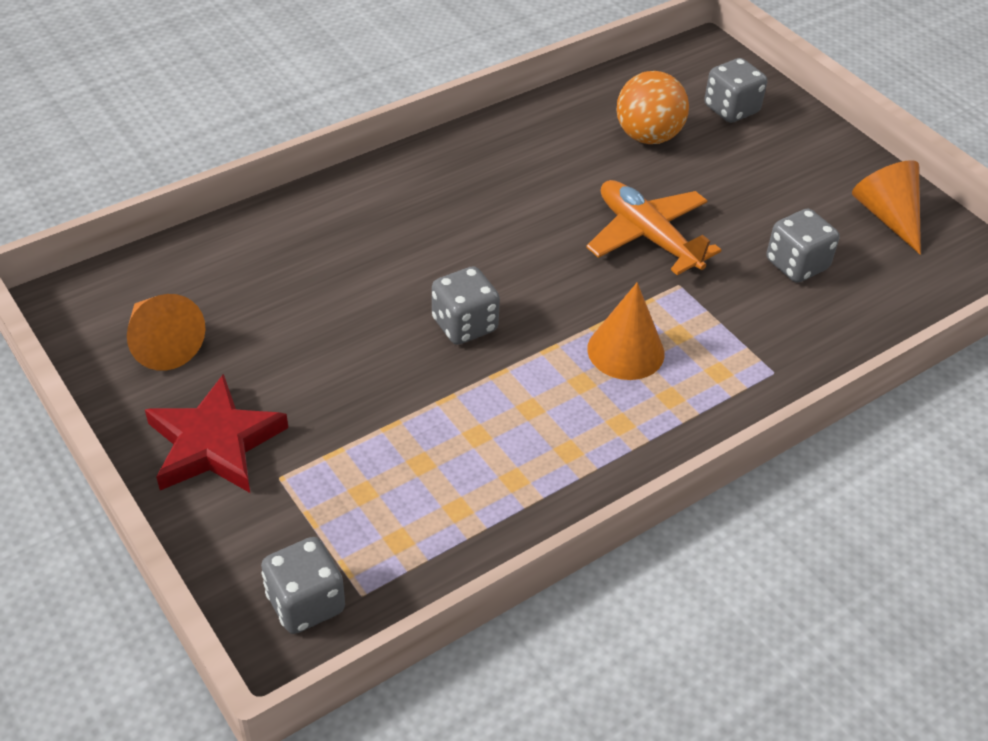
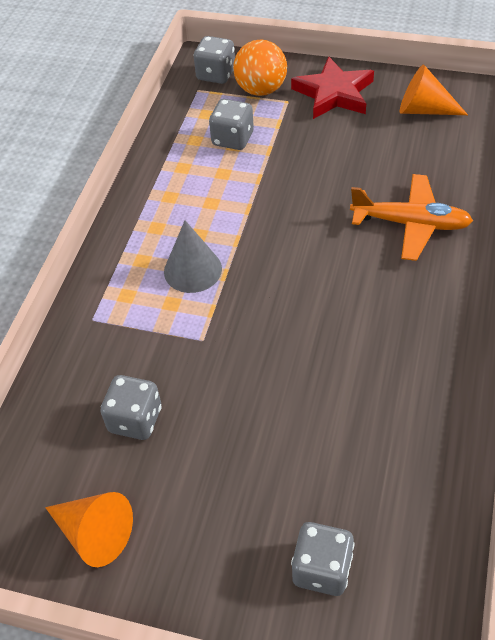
camera: 145 degrees right, 5 degrees up
(464, 325) = (297, 220): grey dice -> grey dice (232, 139)
(625, 351) = (192, 270): orange cone -> grey cone
(648, 136) = (354, 468): orange ball -> orange ball (261, 90)
(648, 236) = (258, 364): orange plane -> orange plane (410, 224)

